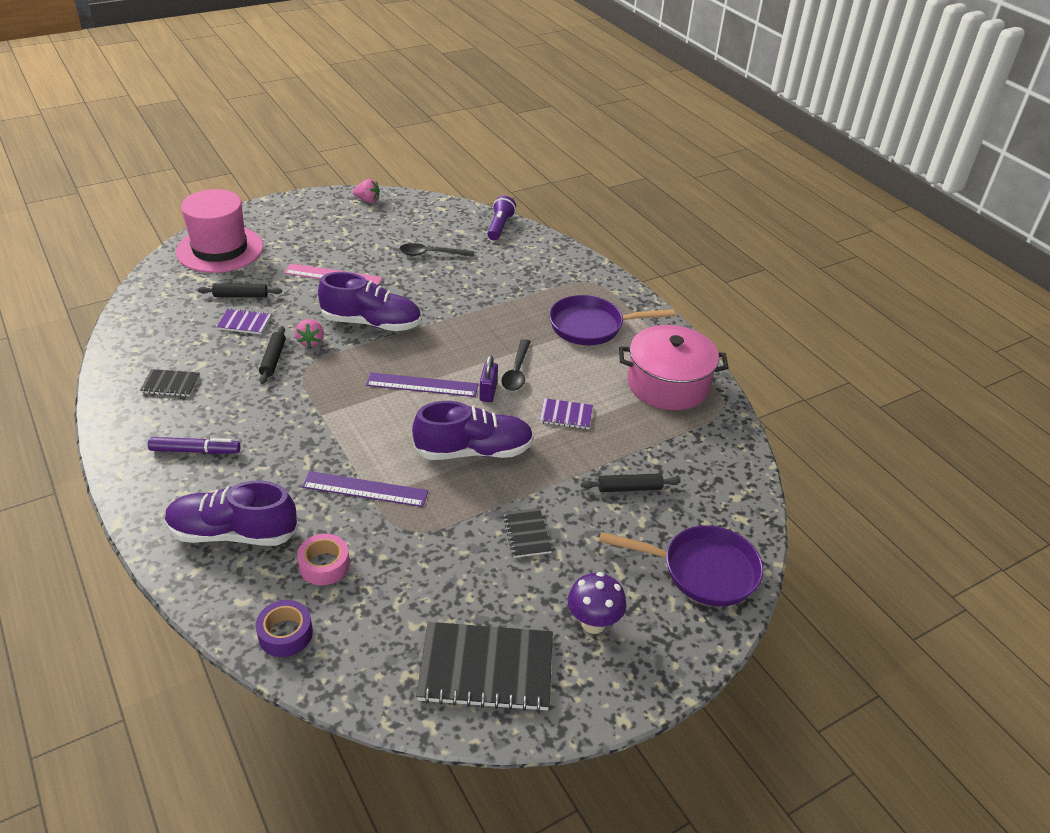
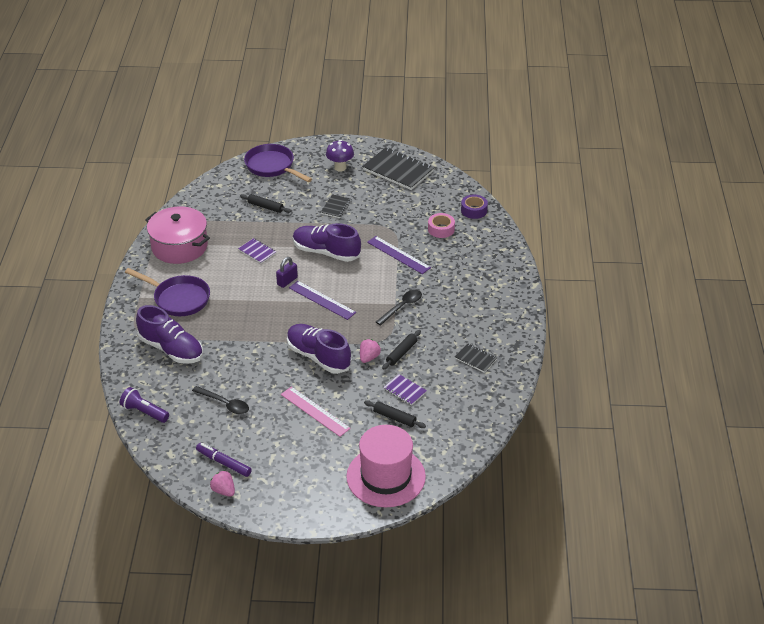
camera: 145 degrees left, 0 degrees up
(195, 451) = (478, 309): purple marker -> purple marker (223, 463)
(233, 533) = (477, 258): purple shoe -> purple shoe (171, 349)
(500, 226) = (144, 412): purple flashlight -> purple flashlight turned 75 degrees clockwise
(516, 372) = (258, 287): black spoon -> black spoon (402, 307)

